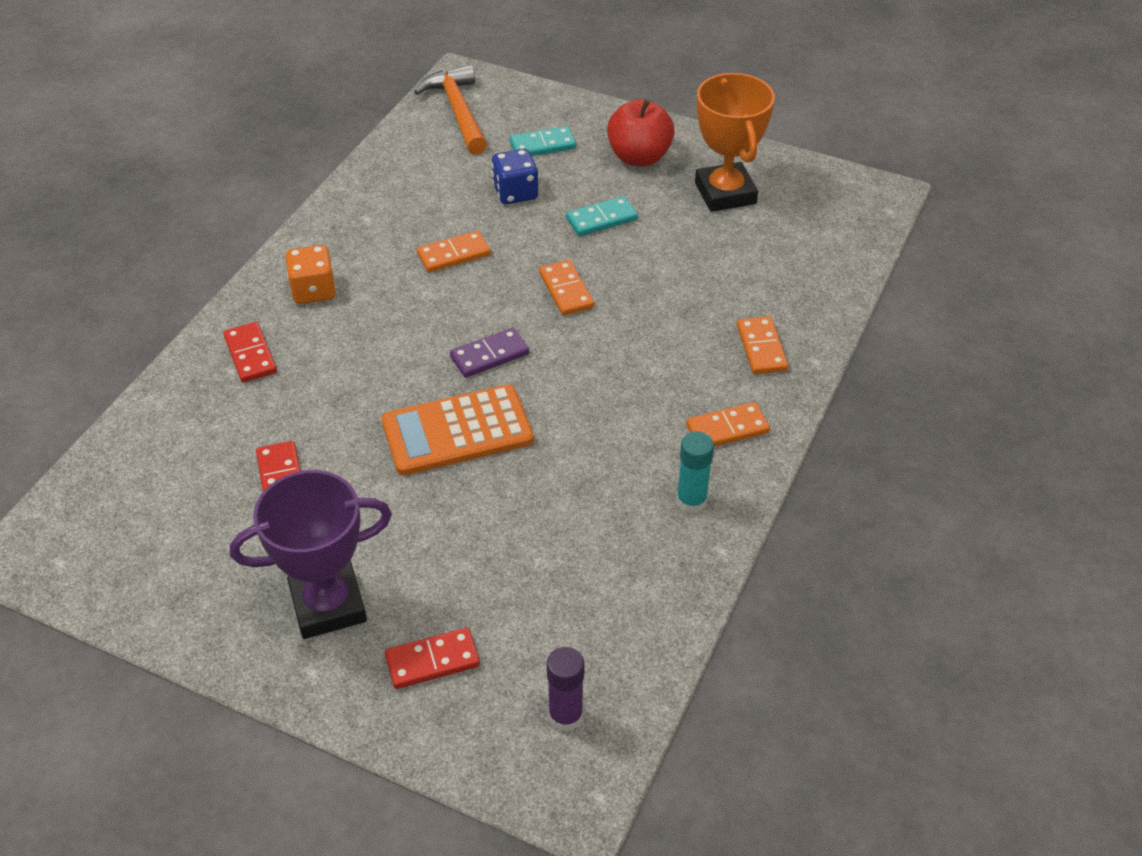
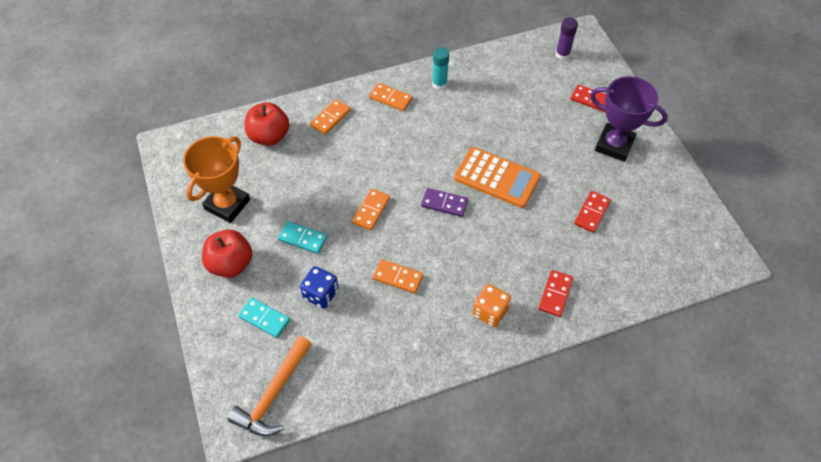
camera: 135 degrees left, 10 degrees up
(795, 278) = (269, 136): none -> red apple

